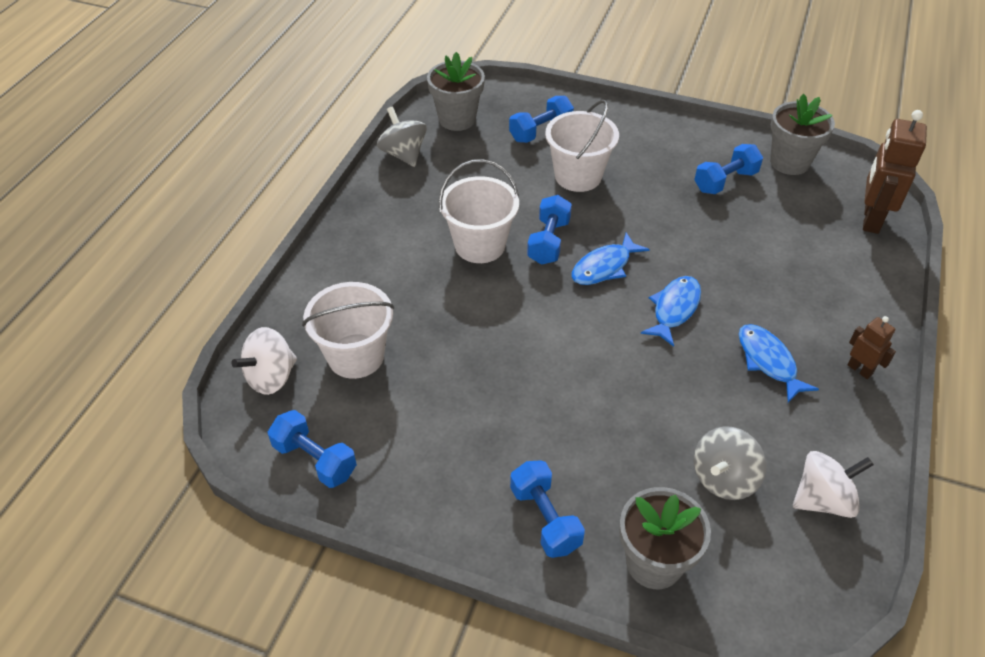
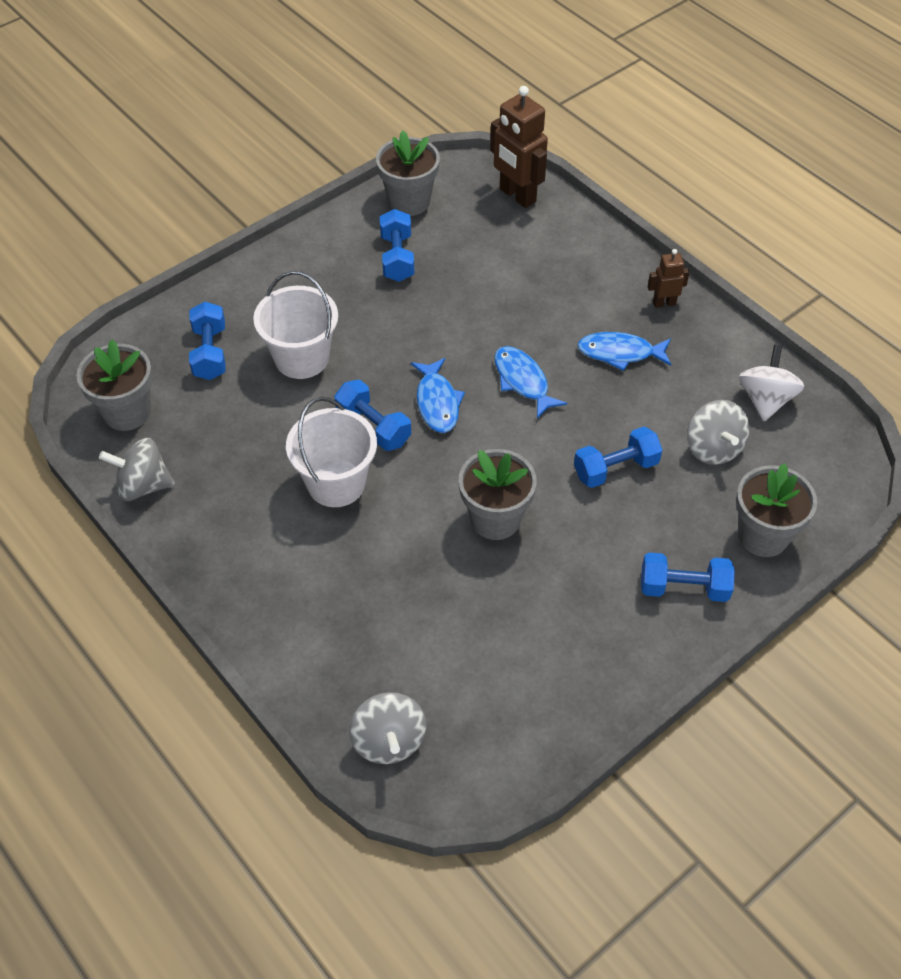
camera: 60 degrees left, 5 degrees up
(271, 377) = (389, 741): white spinning top -> grey spinning top
(315, 460) = (518, 740): blue dumbbell -> blue dumbbell (615, 469)
(356, 356) = (411, 654): white bucket -> none
(518, 352) = (495, 519): none -> grey flower pot

